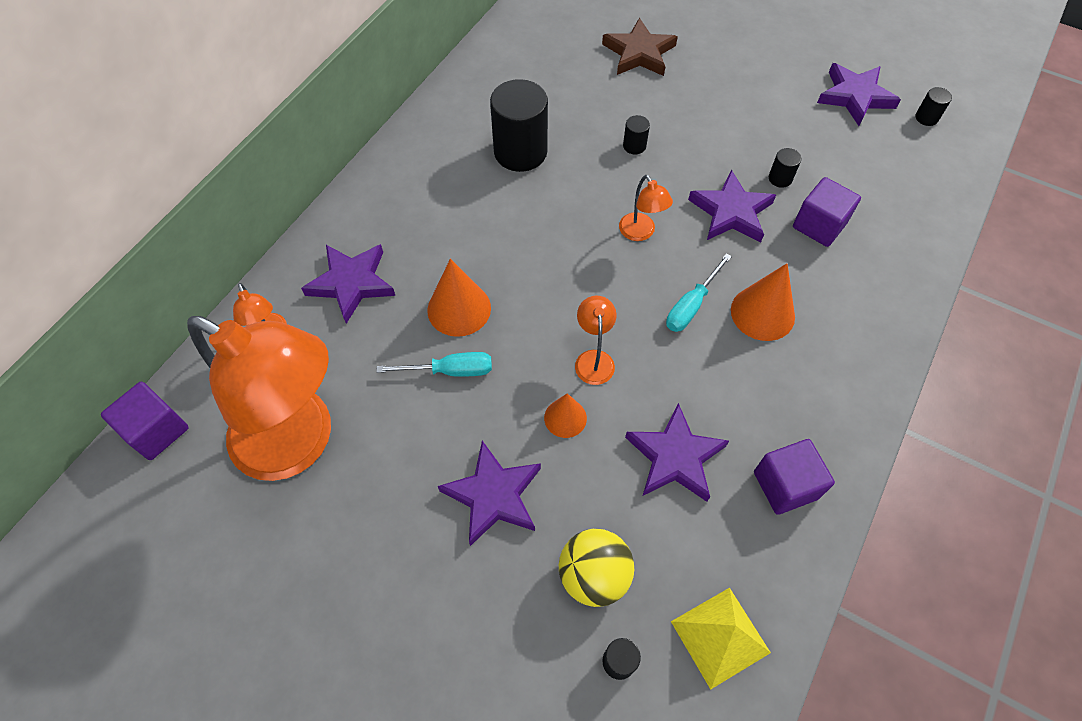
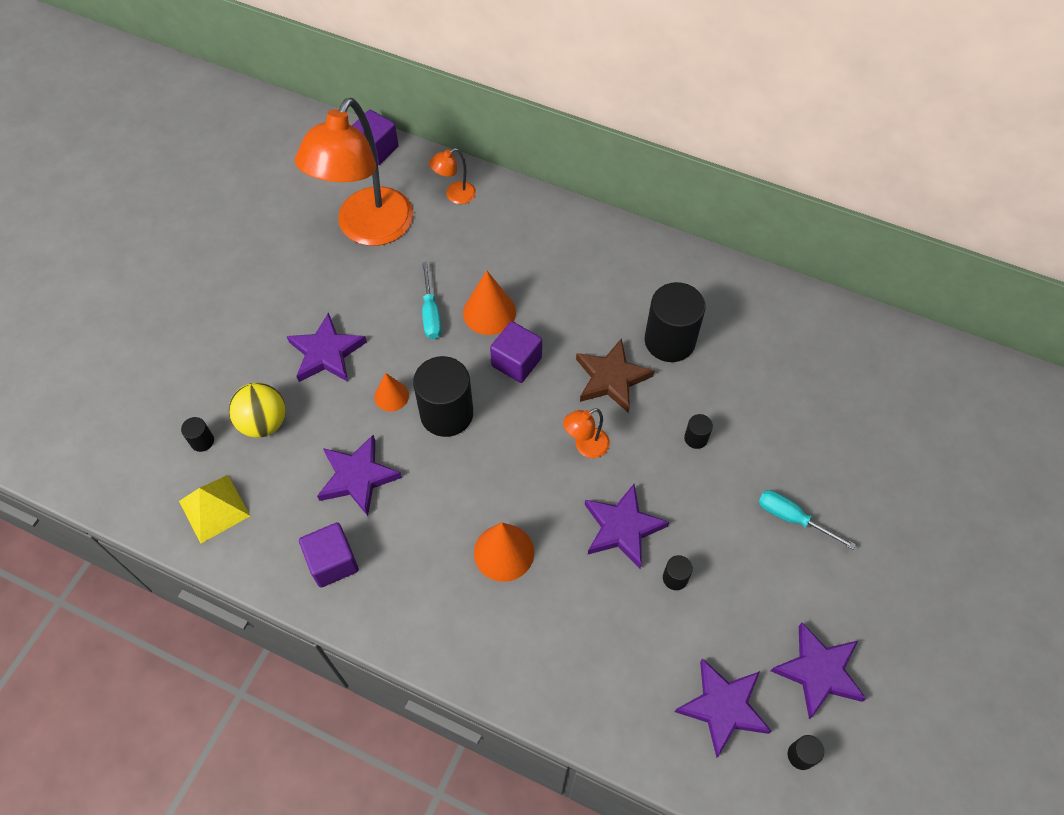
camera: 85 degrees right, 0 degrees up
(351, 283) = (508, 237): purple star -> purple star (723, 707)
(593, 359) = (446, 414): orange lamp -> black cylinder
(639, 53) = (834, 439): brown star -> brown star (611, 378)
(691, 305) = (507, 490): turquoise screwdriver -> turquoise screwdriver (792, 518)
(819, 225) = (616, 613): purple cube -> purple cube (516, 362)

